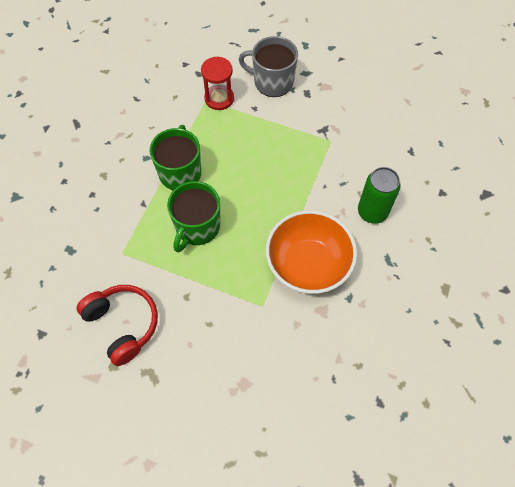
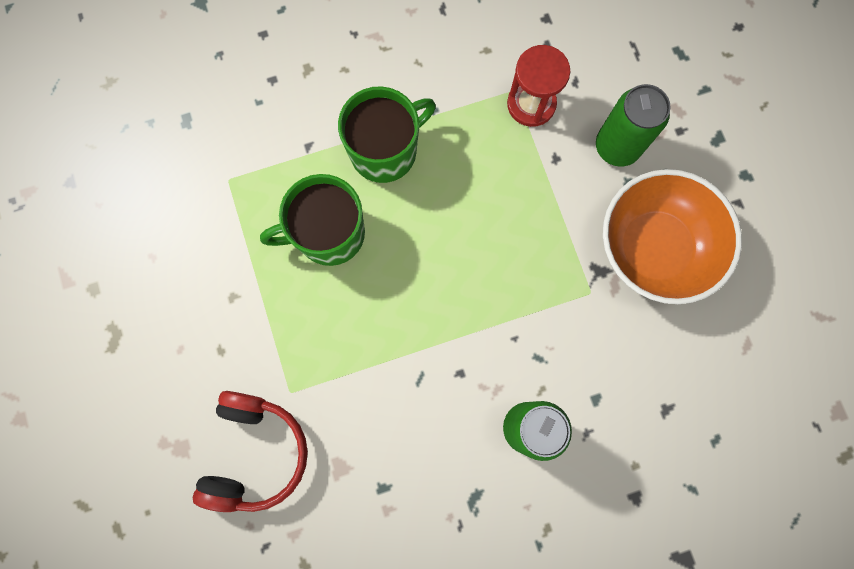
camera: 50 degrees right, 15 degrees up
(123, 324) = (146, 257): red headphones -> red headphones (255, 452)
(272, 82) = (617, 147): grey mug -> green can
(308, 264) = (386, 404): orange bowl -> orange bowl (654, 248)

